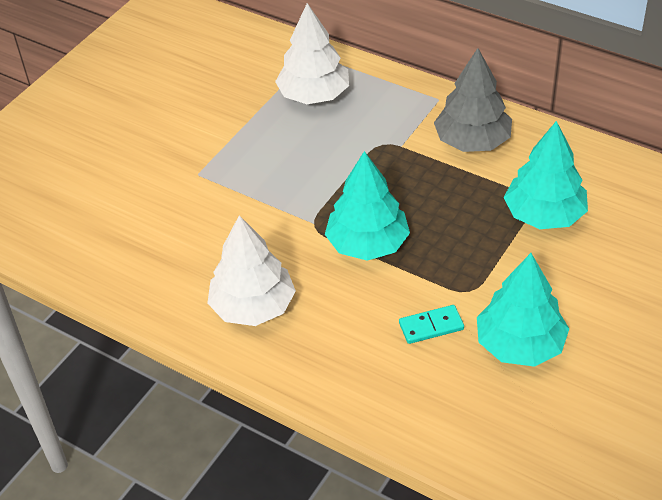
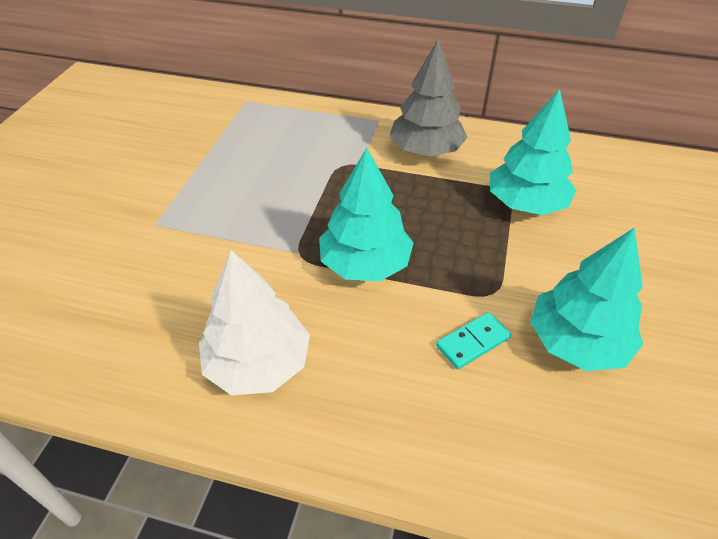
camera: 20 degrees left, 0 degrees up
(314, 95) = (259, 133): white tree -> none

